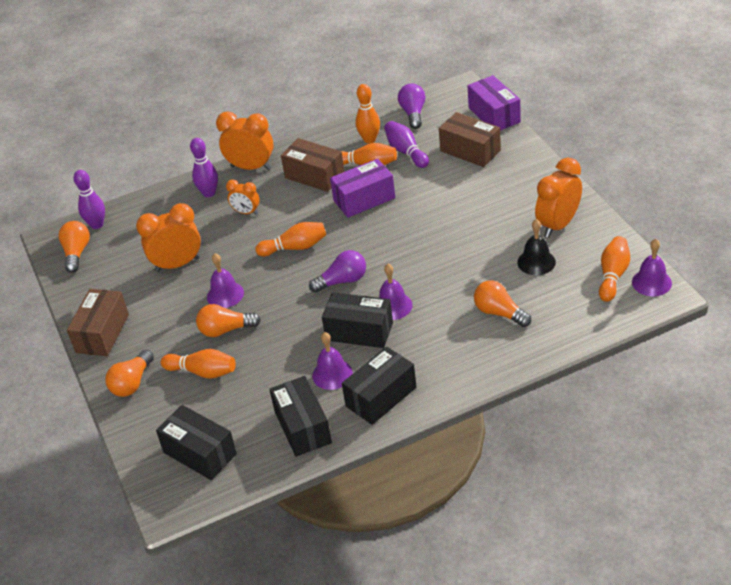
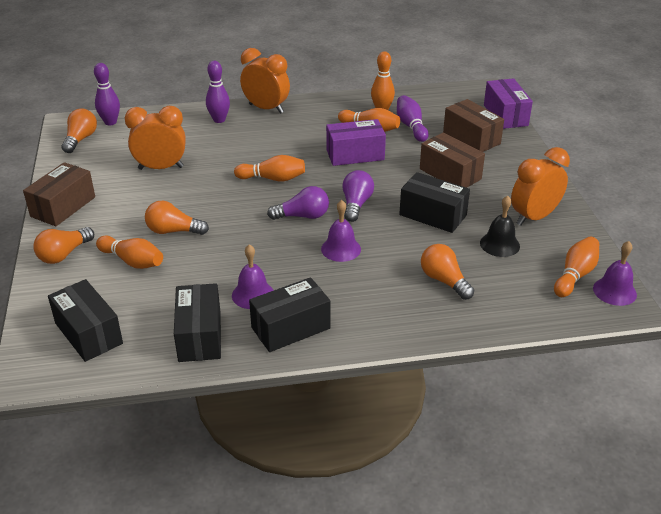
camera: 10 degrees right, 5 degrees down
(225, 294) = (189, 202): purple bell -> none
(246, 212) = (243, 141): orange clock -> none
(314, 176) = (319, 127): brown box -> brown box (450, 174)
(359, 331) = (298, 263): black box -> black box (433, 215)
(413, 113) = (430, 99): purple light bulb -> purple light bulb (356, 204)

